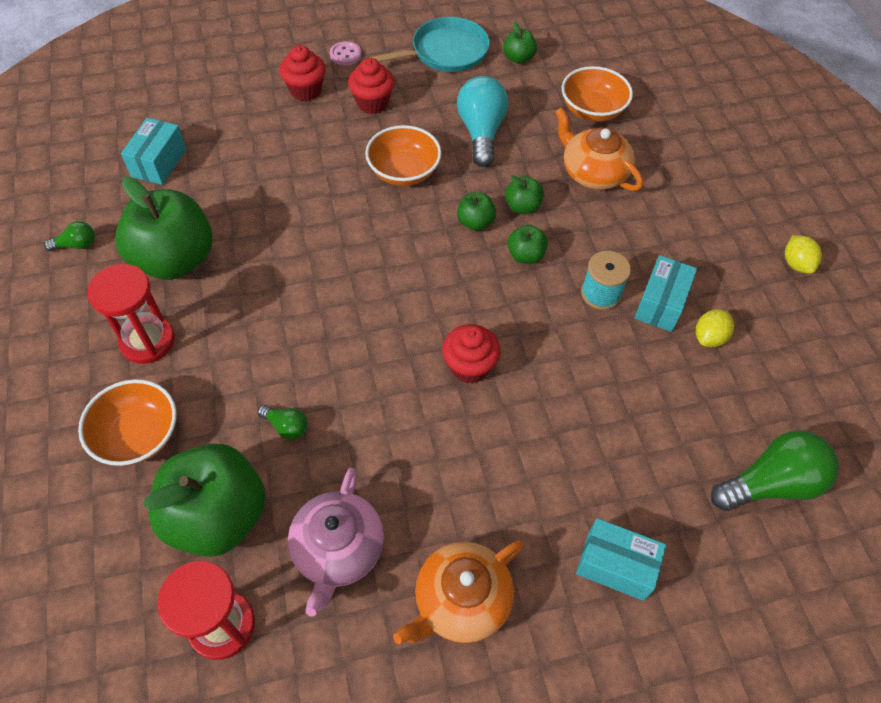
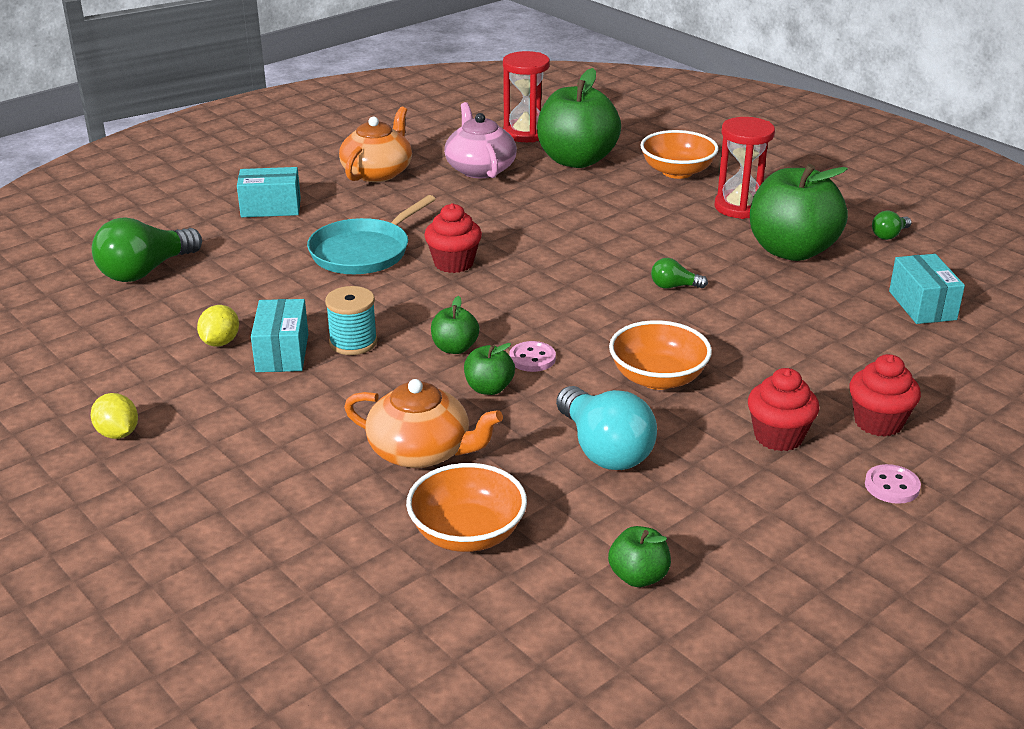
camera: 155 degrees right, 25 degrees down
(286, 427) = (574, 200): green light bulb -> green light bulb (674, 286)
(446, 52) = (758, 545): turquoise pan -> turquoise pan (363, 252)
(475, 222) = (532, 358): green apple -> pink button

